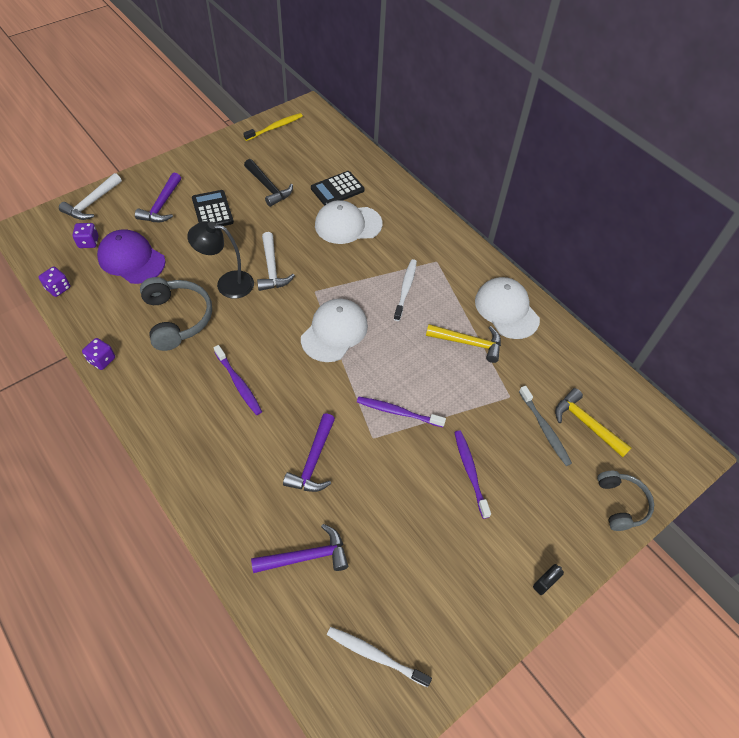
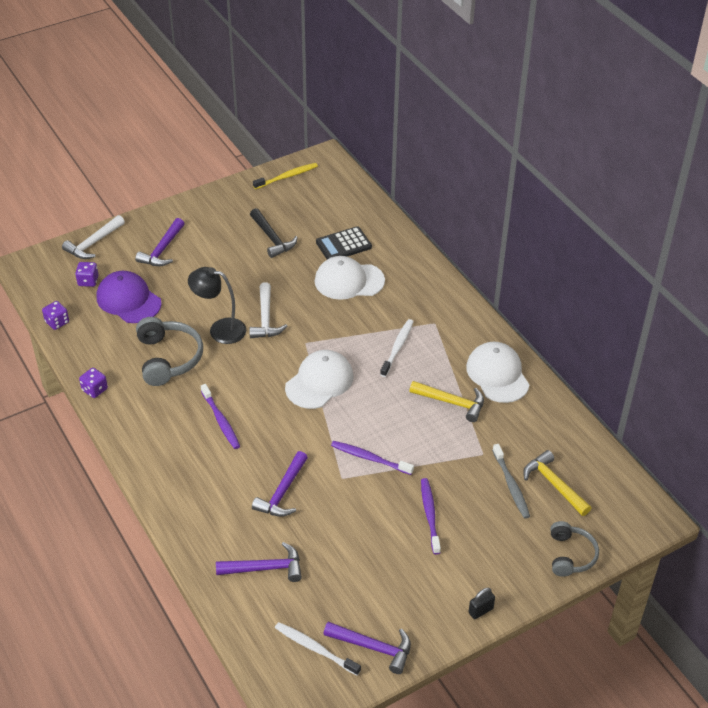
camera: 10 degrees right, 10 degrees down
(212, 210) = (212, 258): black calculator -> none
(439, 645) = (373, 647): none -> purple hammer

